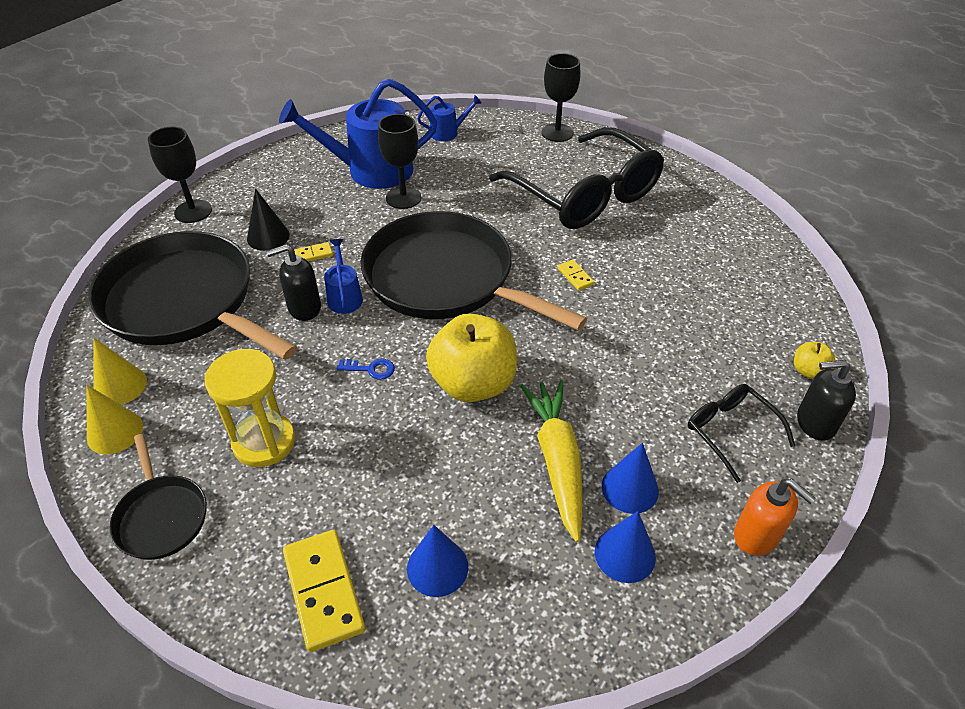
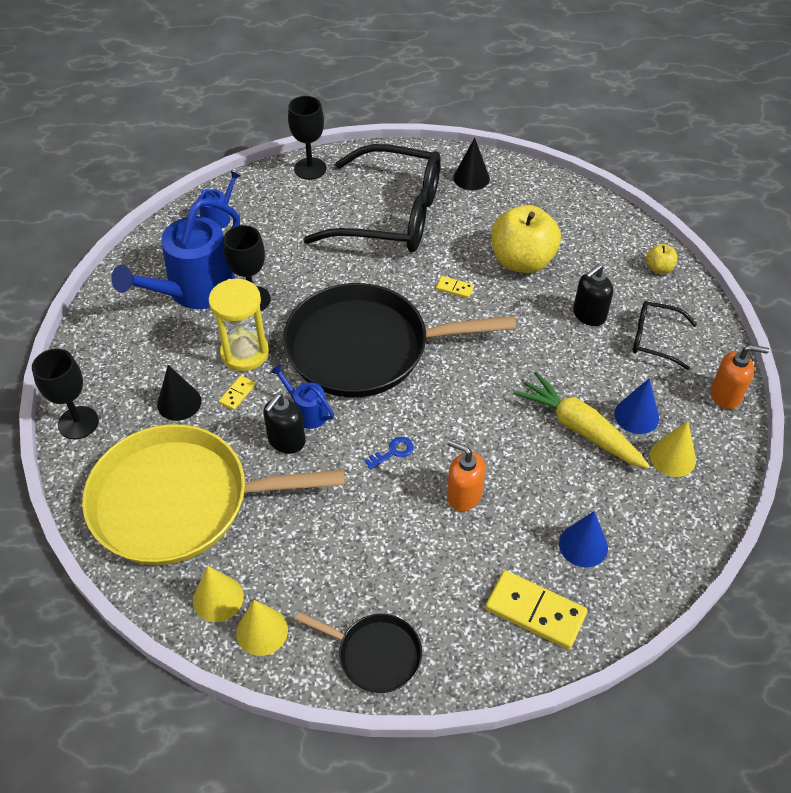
camera: 40 degrees left, 5 degrees up
(184, 302) = (180, 501): black pan -> yellow pan
(264, 442) = (382, 555): yellow hourglass -> yellow hourglass (245, 353)
(385, 443) = (463, 495): none -> orange soap dispenser
(473, 383) = (473, 414): yellow apple -> yellow apple (522, 261)
(625, 554) = (672, 457): blue cone -> yellow cone
(692, 202) = (471, 178): none -> black cone
(814, 423) = (692, 302): black soap dispenser -> black soap dispenser (589, 315)

